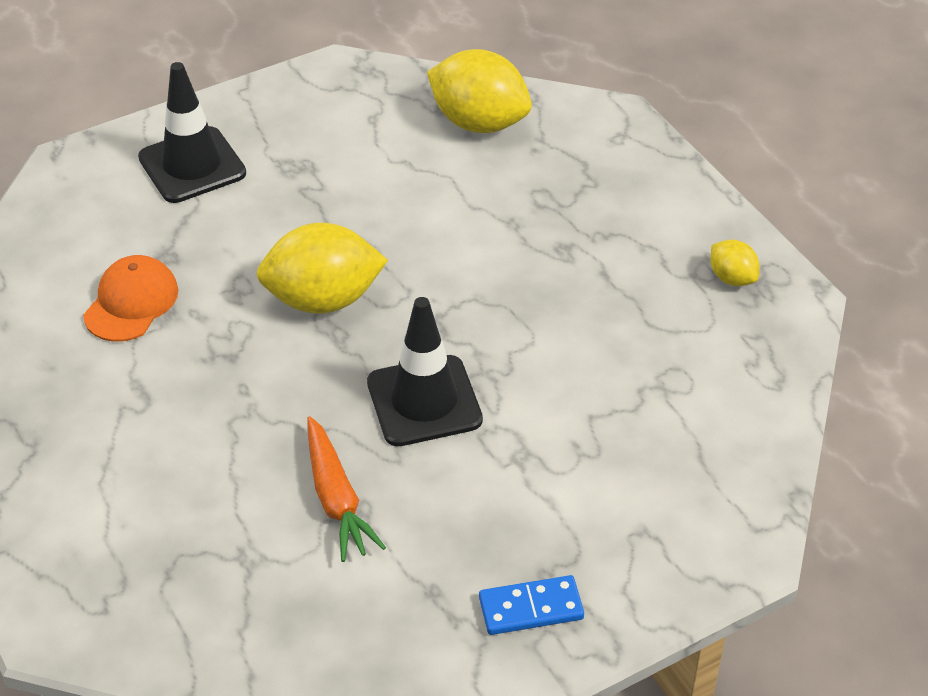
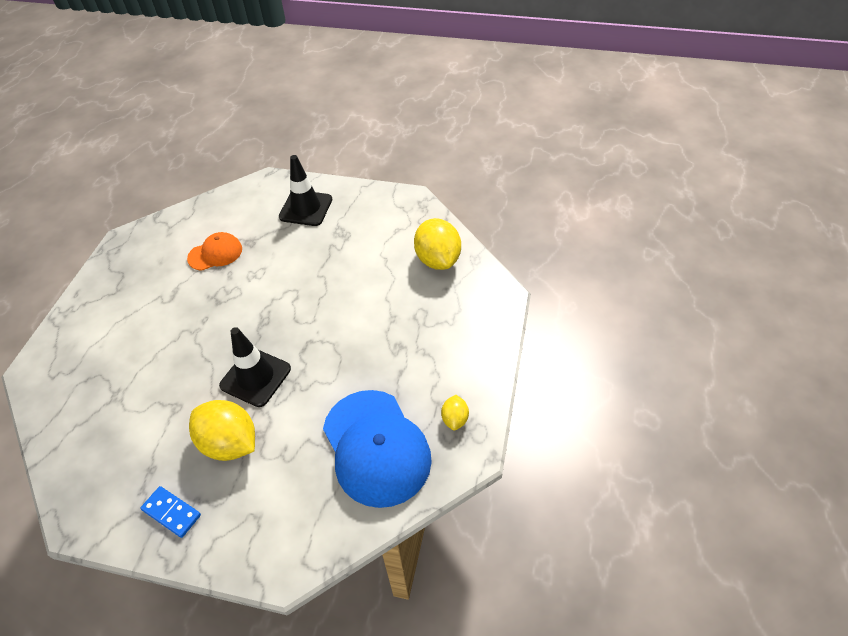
camera: 45 degrees right, 5 degrees up
(323, 299) = (278, 301): yellow lemon -> yellow lemon (230, 443)
(336, 499) = (173, 395): orange carrot -> none
(683, 366) = (376, 447): none -> blue cap

